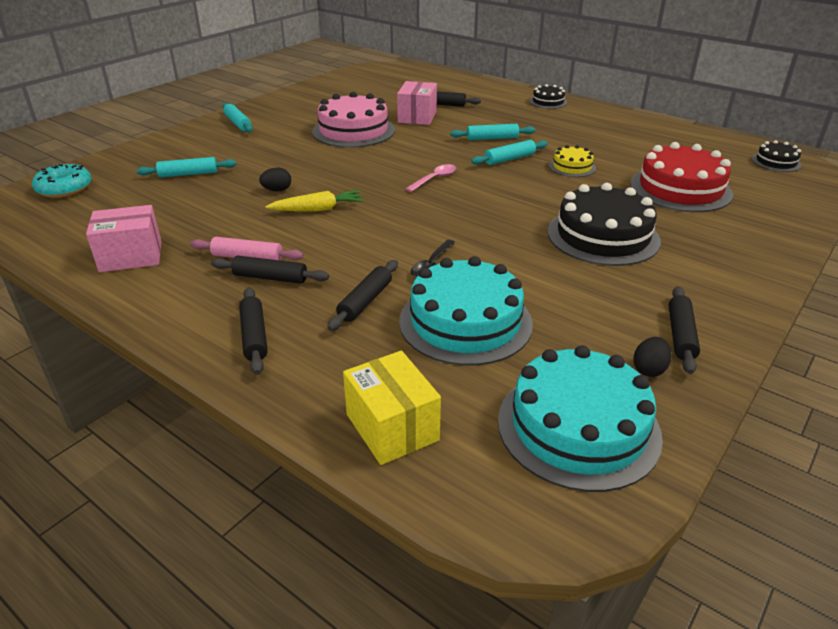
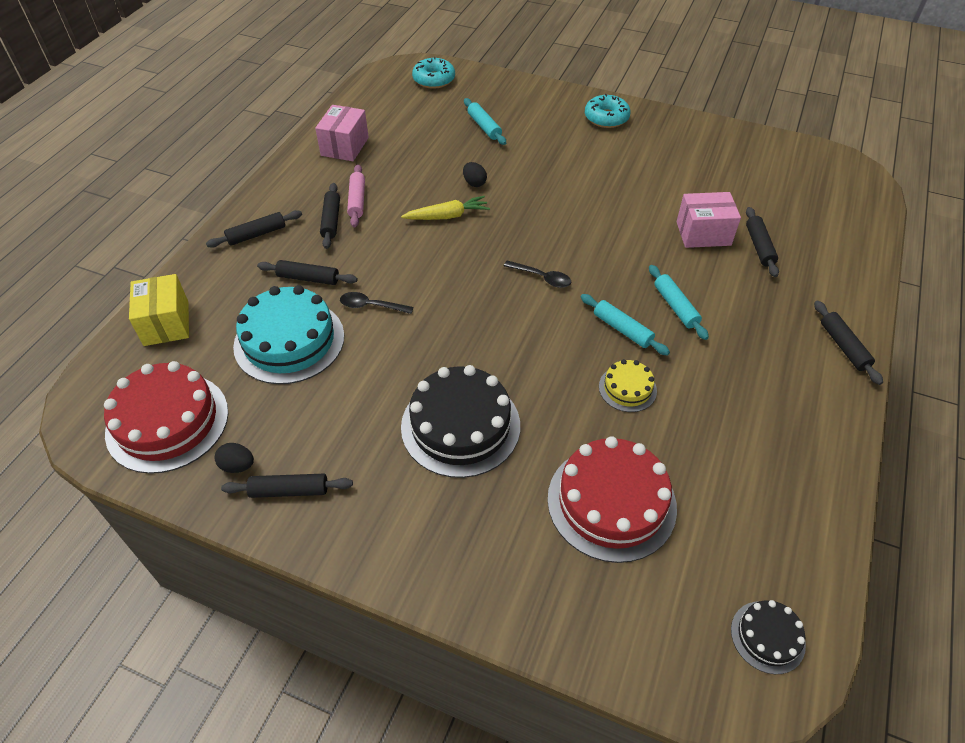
camera: 75 degrees right, 15 degrees up
(131, 256) = (345, 146): pink box -> pink box turned 45 degrees clockwise
(238, 123) = (606, 118): turquoise rolling pin -> turquoise donut
(318, 209) = (447, 216): yellow carrot -> yellow carrot turned 75 degrees counterclockwise
(353, 131) = (633, 195): pink cake -> none
(392, 427) = (166, 323): yellow box -> yellow box turned 60 degrees counterclockwise
(434, 179) = (542, 278): pink spoon -> black spoon
(548, 102) = (843, 346): black cake -> black rolling pin
(578, 427) = (167, 422): turquoise cake -> red cake

